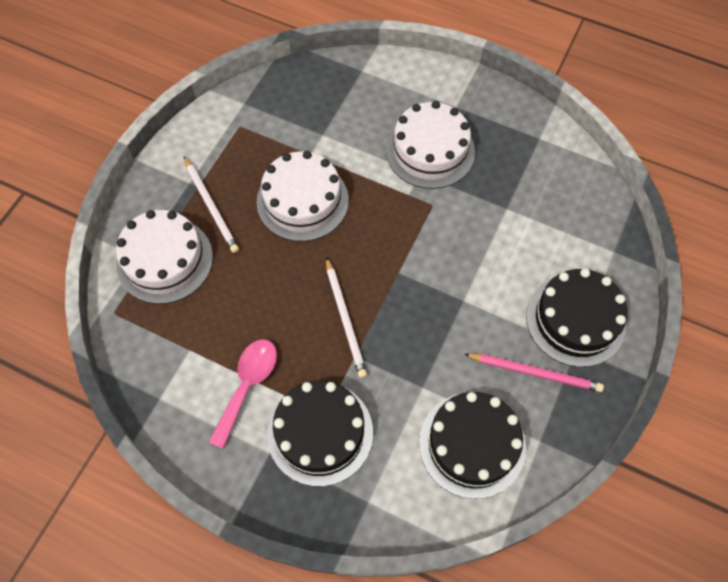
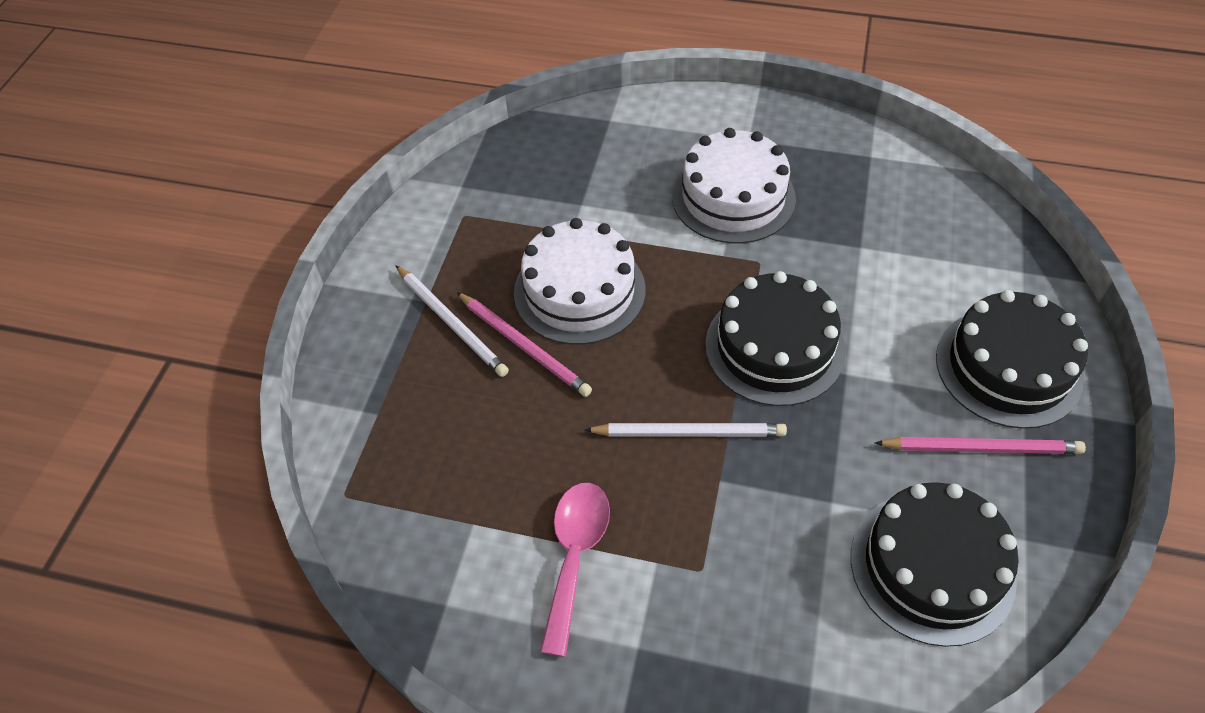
camera: 10 degrees left, 10 degrees down
(165, 260) = (403, 407): white cake -> none
(254, 234) = (524, 346): none -> pink pencil
(320, 433) = (704, 600): black cake -> black cake (774, 347)
(345, 319) = (689, 433): white pencil -> white pencil turned 60 degrees counterclockwise

